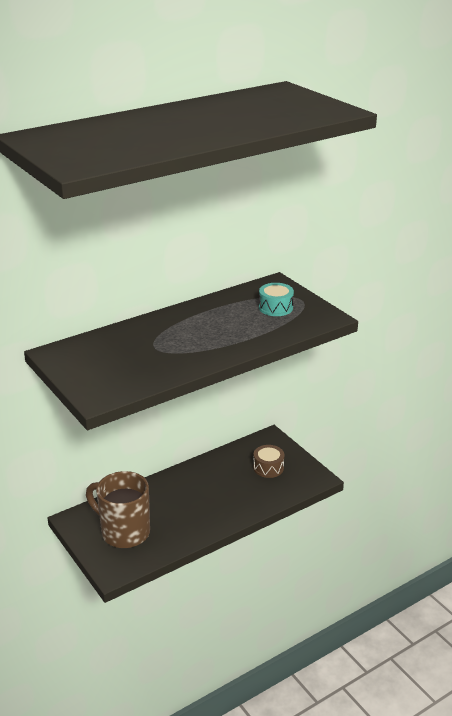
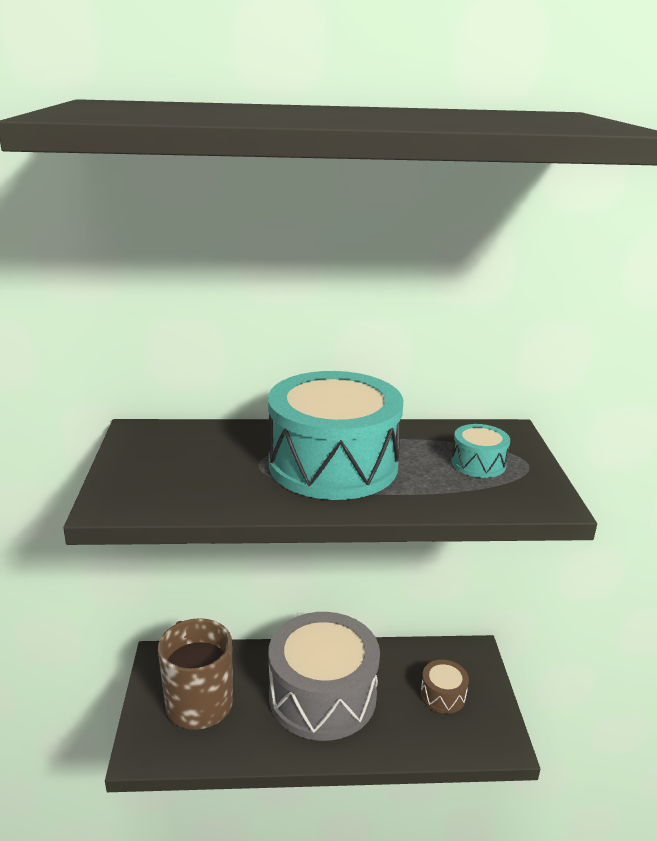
camera: 30 degrees right, 5 degrees down
(198, 334) = (333, 464): none -> turquoise drum
(198, 496) = (322, 695): none -> grey drum

